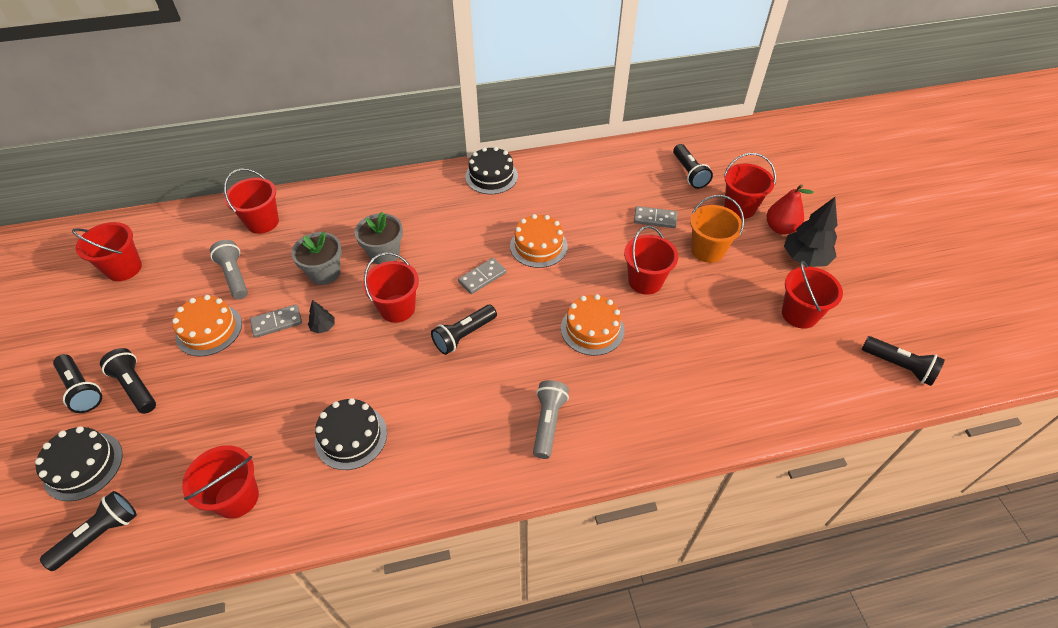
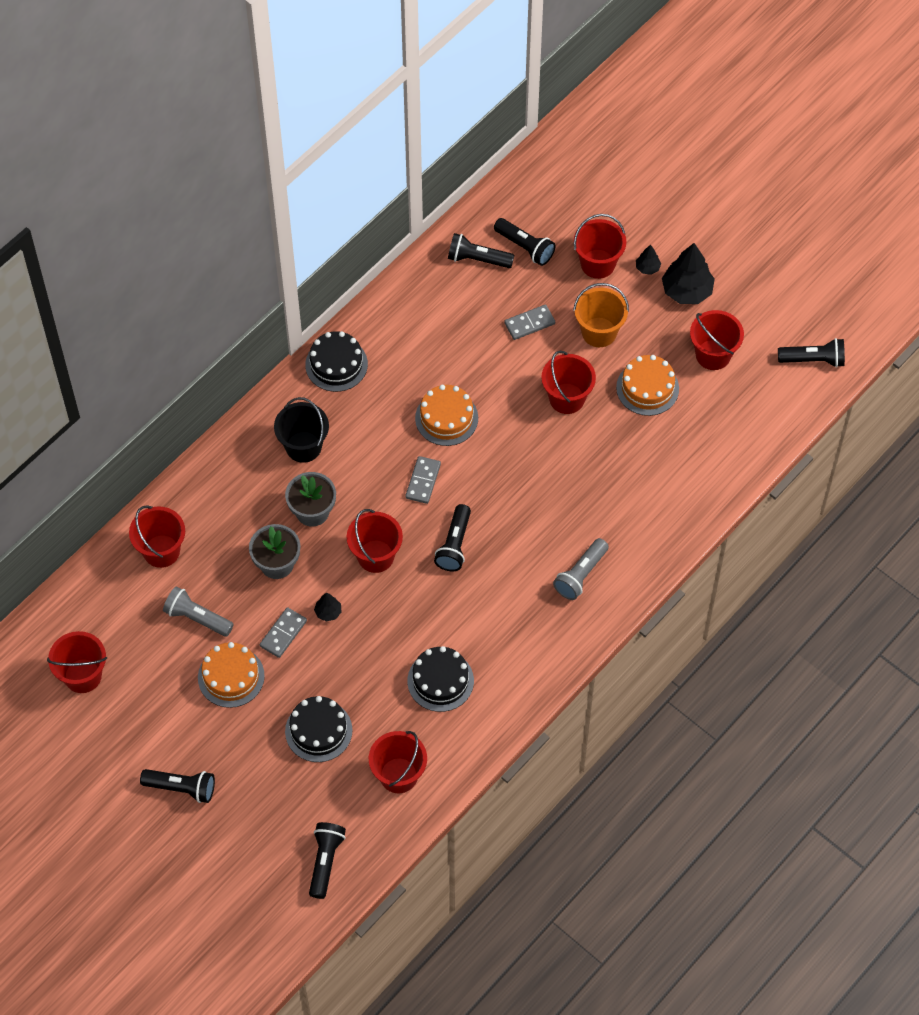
camera: 35 degrees left, 10 degrees up
(83, 466) = (255, 833): black cake -> black cake (318, 730)
(135, 387) = (224, 757): black flashlight -> black flashlight (477, 259)
(420, 211) = (303, 446): none -> black bucket
(548, 423) = (581, 575): grey flashlight -> grey flashlight turned 120 degrees counterclockwise
(592, 329) = (555, 473): orange cake -> orange cake (647, 388)
(780, 228) = (647, 268): red pear -> black tree

